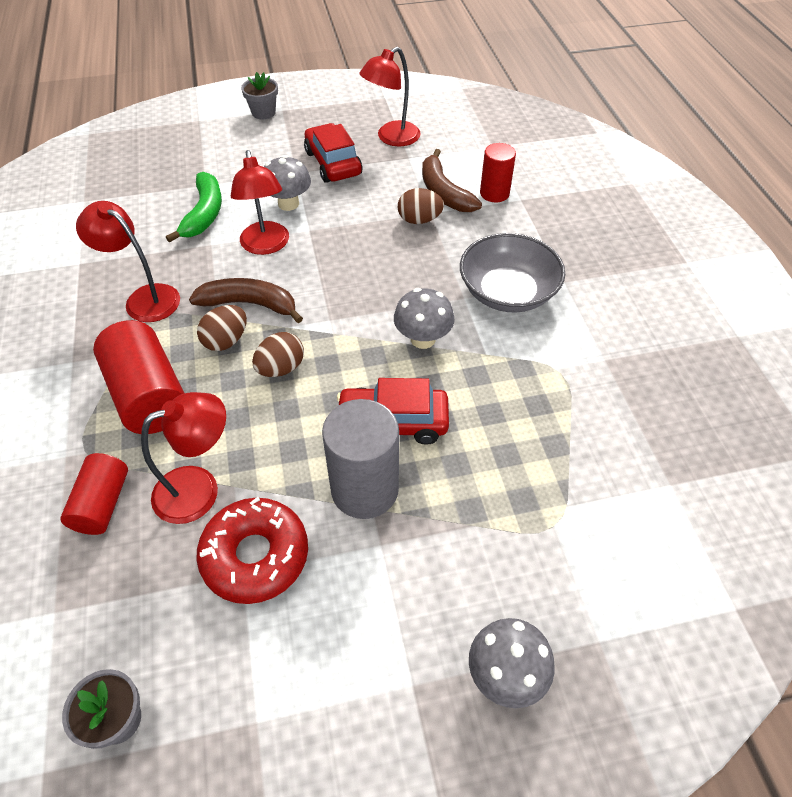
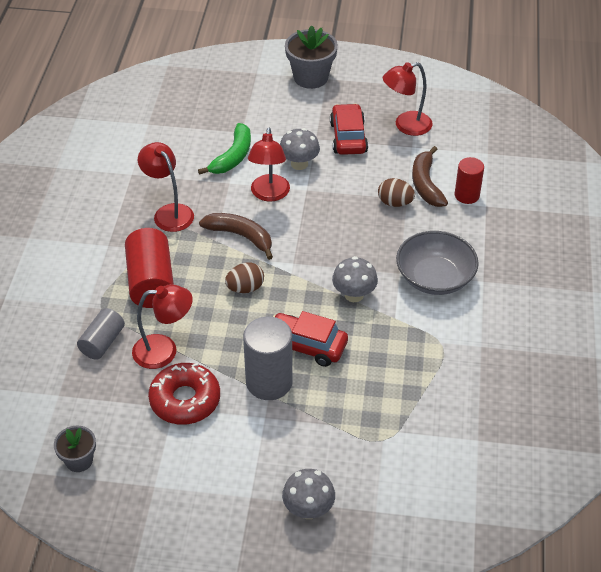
camera: 20 degrees right, 5 degrees down
(102, 504) = (102, 342): red cylinder -> grey cylinder
(226, 341) = (215, 258): brown egg -> none
(263, 112) = (310, 77): grey flower pot -> grey flower pot, size x1.70

